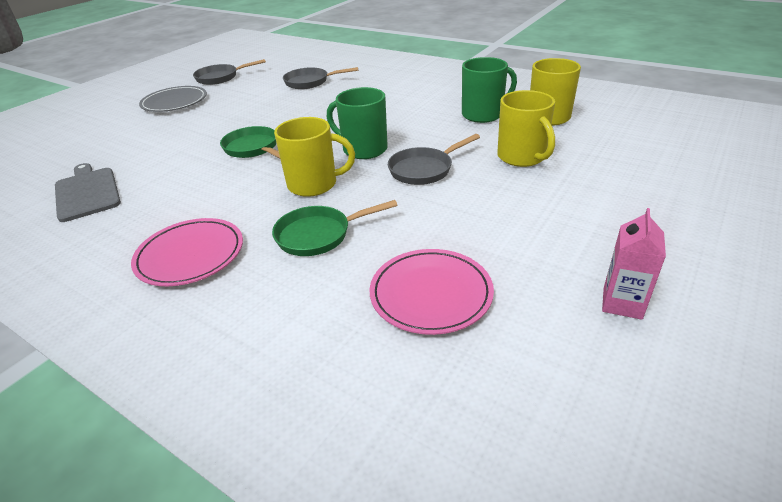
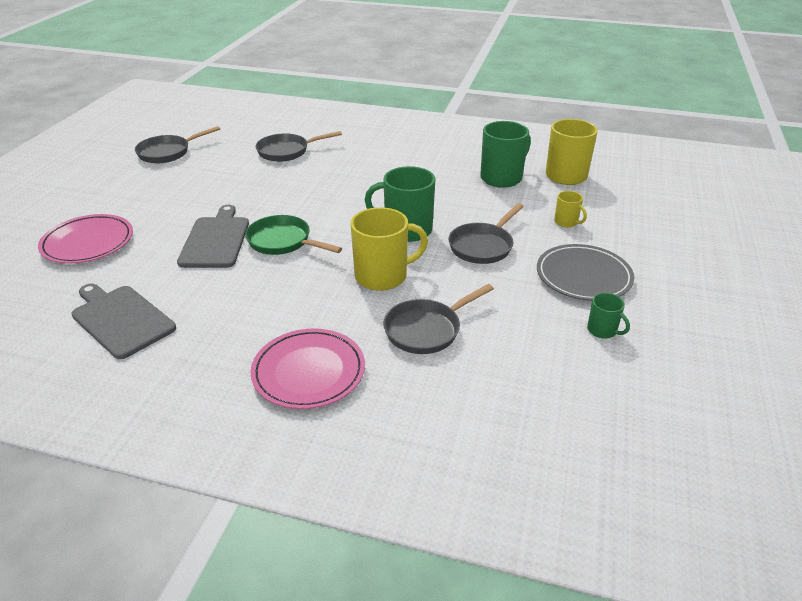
camera: 20 degrees left, 0 degrees up
(174, 102) = (134, 191): grey plate -> grey plate (583, 276)
(203, 142) = (215, 240): none -> grey cutting board
(318, 235) = (426, 330): green pan -> grey pan
(431, 294) = (568, 369): pink plate -> pink plate (88, 242)
(493, 261) = (602, 330): none -> green mug
(522, 157) = (566, 222): yellow mug -> yellow mug, size x0.50
(622, 303) = (722, 350): pink carton -> none

